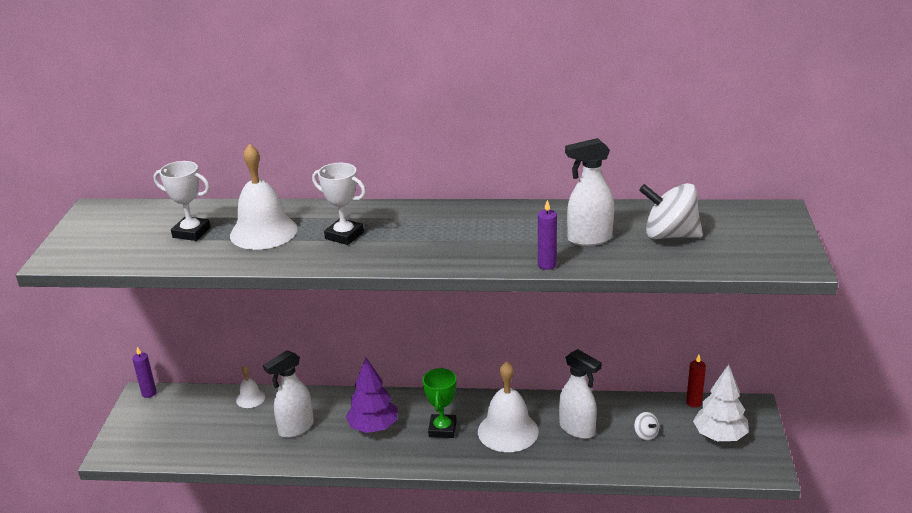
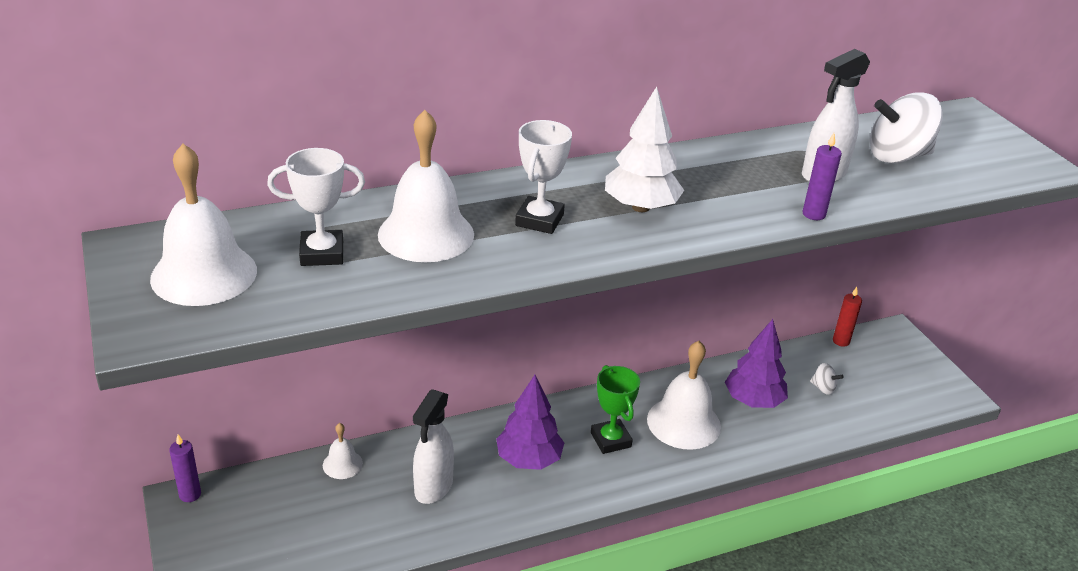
camera: 30 degrees left, 5 degrees up
(116, 232) = (204, 274): none -> white bell
(344, 235) = (539, 220): white trophy -> white trophy turned 75 degrees counterclockwise
(577, 429) = (753, 401): white spray bottle -> purple tree
(719, 436) = (891, 371): white tree -> white tree (641, 207)

